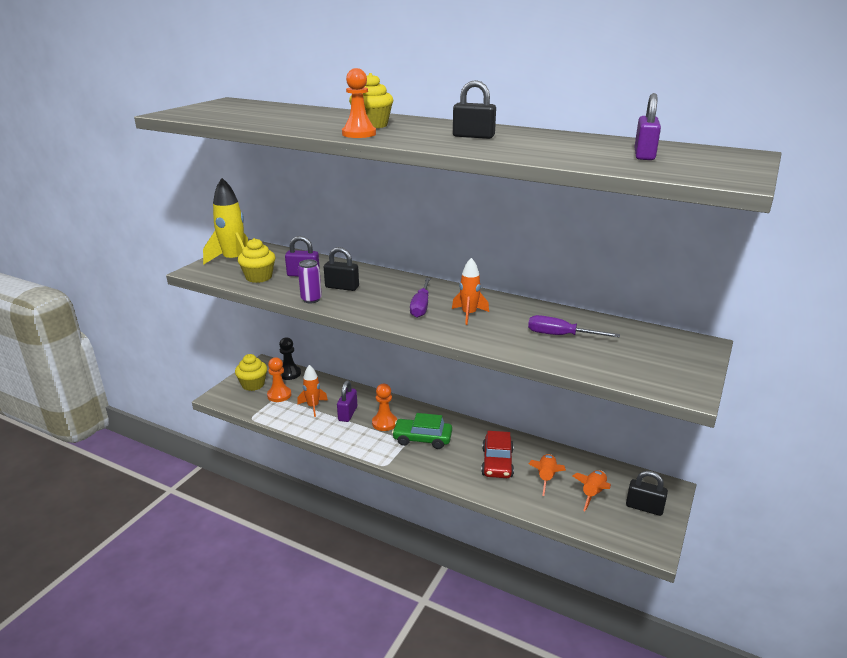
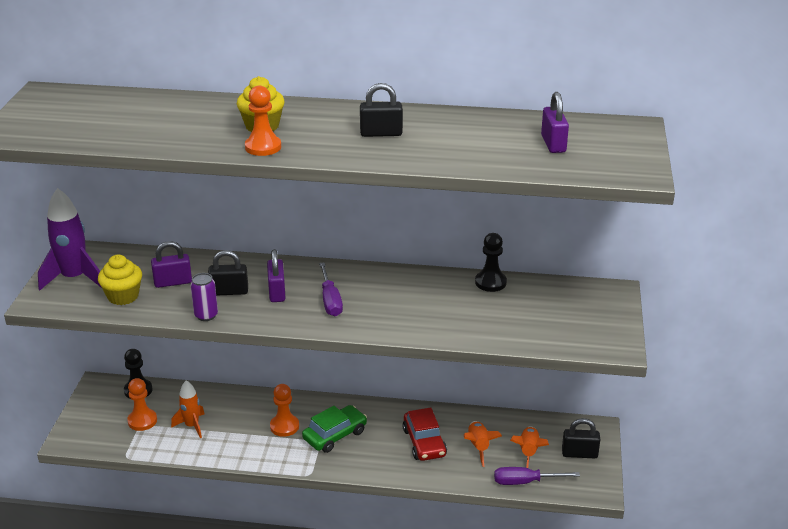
camera: 20 degrees left, 5 degrees up
(234, 261) = (74, 278): yellow rocket -> purple rocket
(253, 385) = (101, 415): yellow cupcake -> none
(347, 414) = (237, 425): purple padlock -> purple padlock (277, 292)
(422, 439) = (335, 435): green car -> green car turned 150 degrees clockwise
(469, 314) = (385, 301): orange rocket -> none
(560, 335) = (485, 308): purple screwdriver -> purple screwdriver (525, 482)
(576, 317) = (490, 282): none -> black pawn

